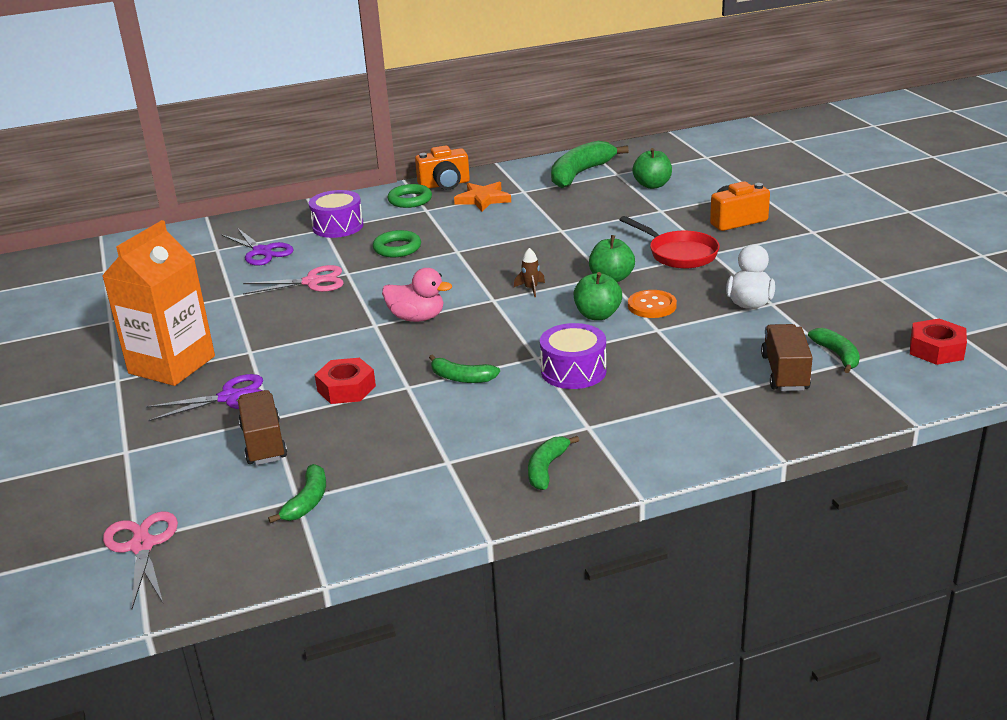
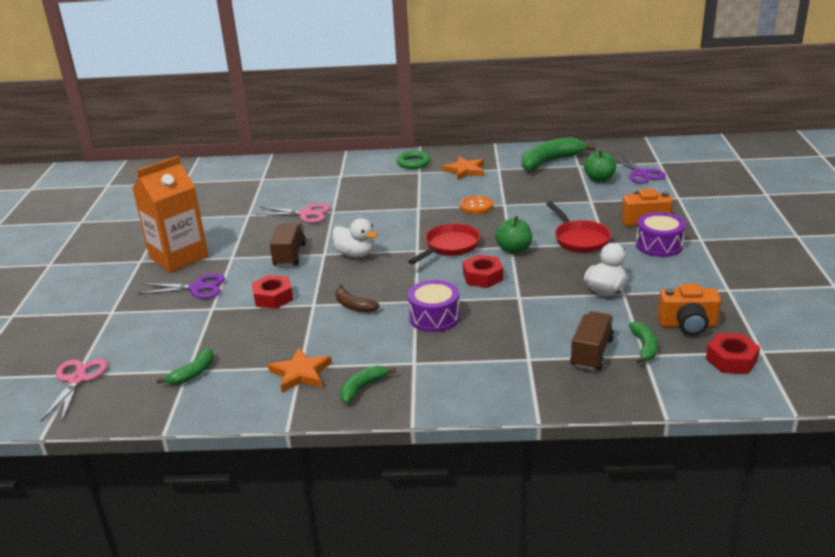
camera: 20 degrees right, 0 degrees up
(262, 252) = (289, 186): purple scissors -> purple scissors (641, 174)
(263, 443) = (195, 325): brown truck -> brown truck (289, 255)
(338, 226) = (351, 175): purple drum -> purple drum (659, 245)
(397, 248) = (379, 198): green ring -> none
(417, 318) = (355, 254): pink duck -> white duck
(444, 185) = (446, 155): orange camera -> orange camera (688, 325)
(454, 469) = (300, 373): none -> orange star
(462, 378) = (354, 306): green banana -> brown banana
(531, 289) = (449, 247): brown rocket -> red pan
(597, 315) = (483, 277): green apple -> red nut
(652, 306) = (528, 277): orange button -> orange button (476, 206)

